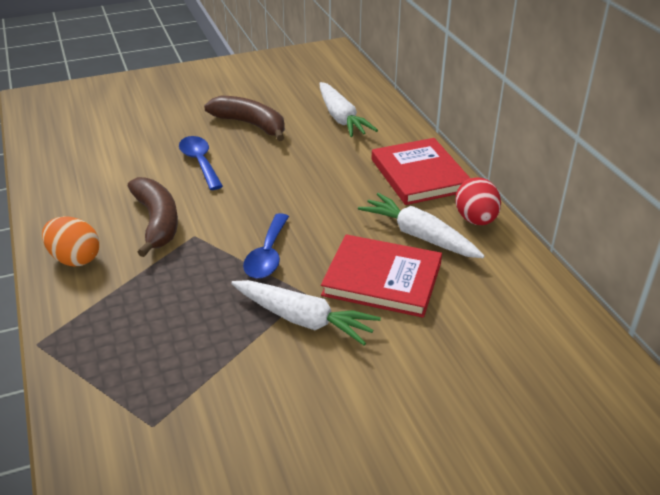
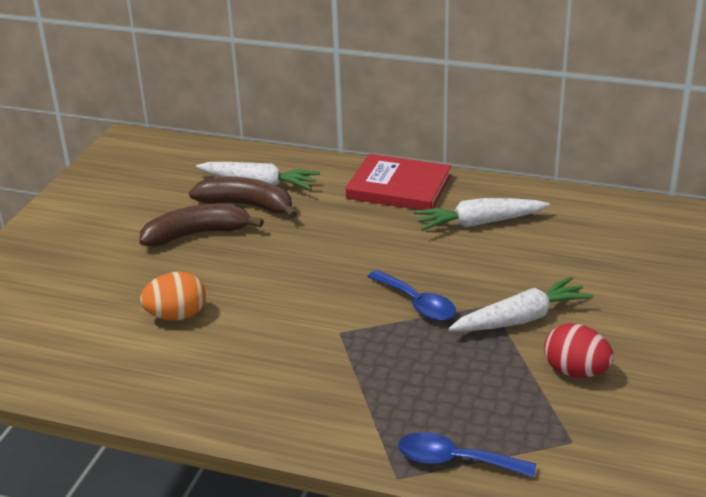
camera: 50 degrees left, 5 degrees down
(75, 259) = (289, 414): orange egg -> orange egg (177, 316)
(157, 222) = (291, 345): brown banana -> brown banana (247, 205)
(200, 162) = (222, 286): blue spoon -> blue spoon (455, 461)
(382, 279) = (512, 263): red book -> none
(475, 220) = (489, 191): red egg -> red egg (575, 372)

